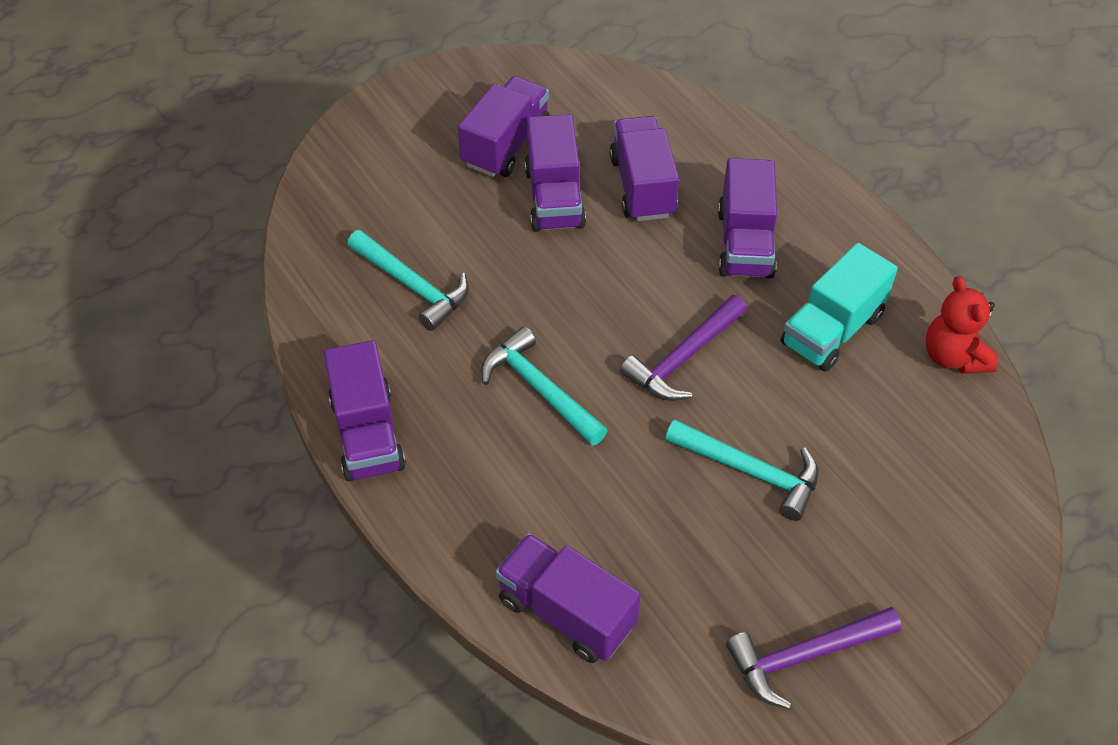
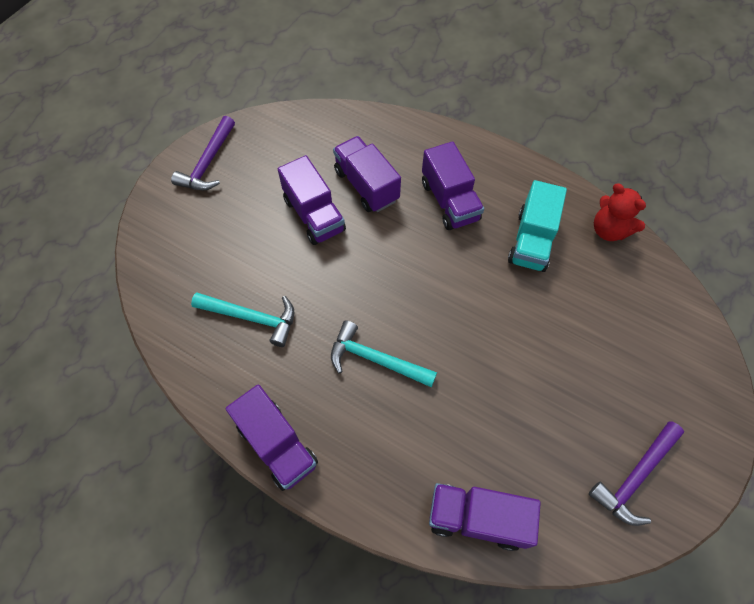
camera: 25 degrees left, 10 degrees up
(505, 145) = (262, 188): purple truck -> none
(684, 358) = (454, 297): purple hammer -> purple hammer (208, 163)
(750, 471) = (535, 361): turquoise hammer -> none

